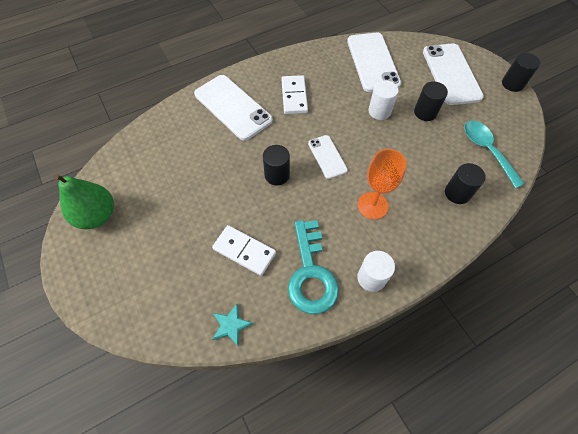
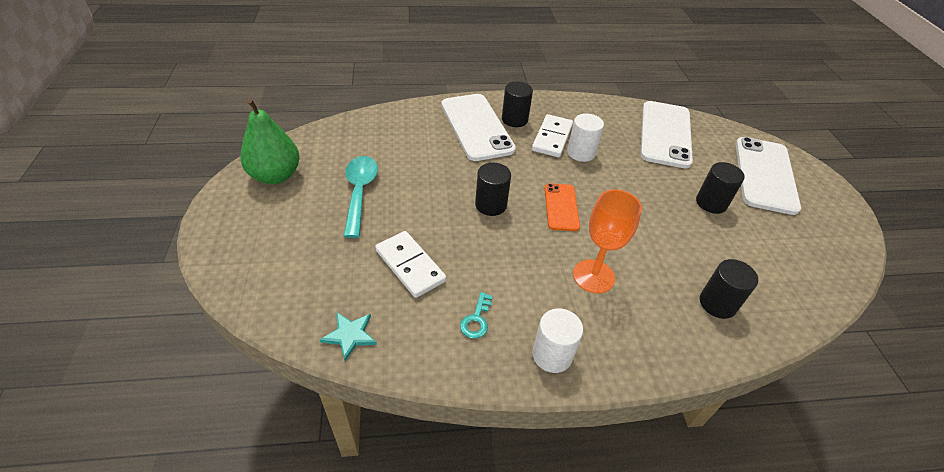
camera: 20 degrees right, 15 degrees down
(311, 274) = (476, 320): turquoise key -> turquoise key, size x0.41
(327, 157) = (561, 207): white phone -> orange phone
(379, 111) = (650, 183): white cylinder -> white cylinder (581, 153)
(486, 150) = (781, 270): turquoise spoon -> turquoise spoon (359, 192)
(512, 84) = (850, 210): black cylinder -> black cylinder (514, 119)

